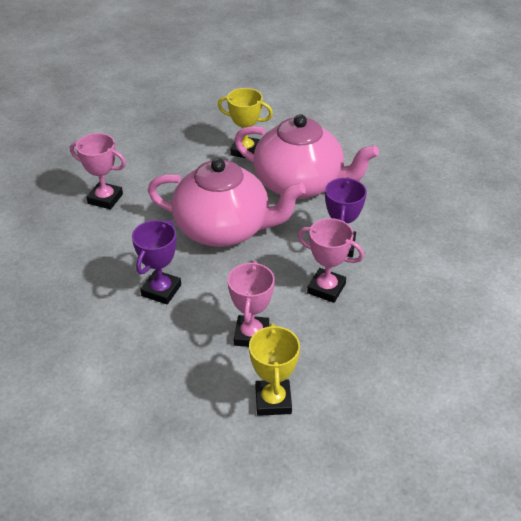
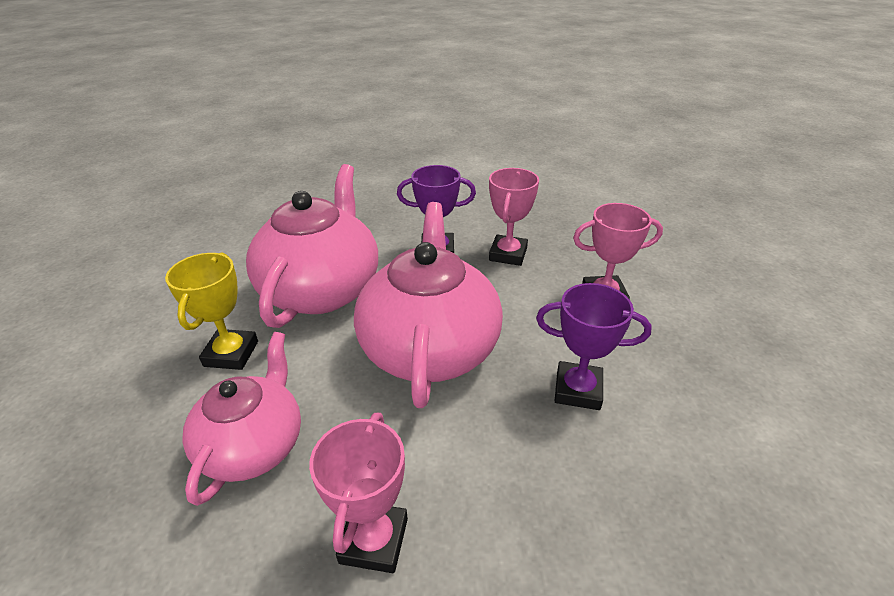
camera: 100 degrees left, 5 degrees down
(174, 162) = (254, 445): none -> pink teapot
(273, 400) = (675, 272): yellow trophy -> none

